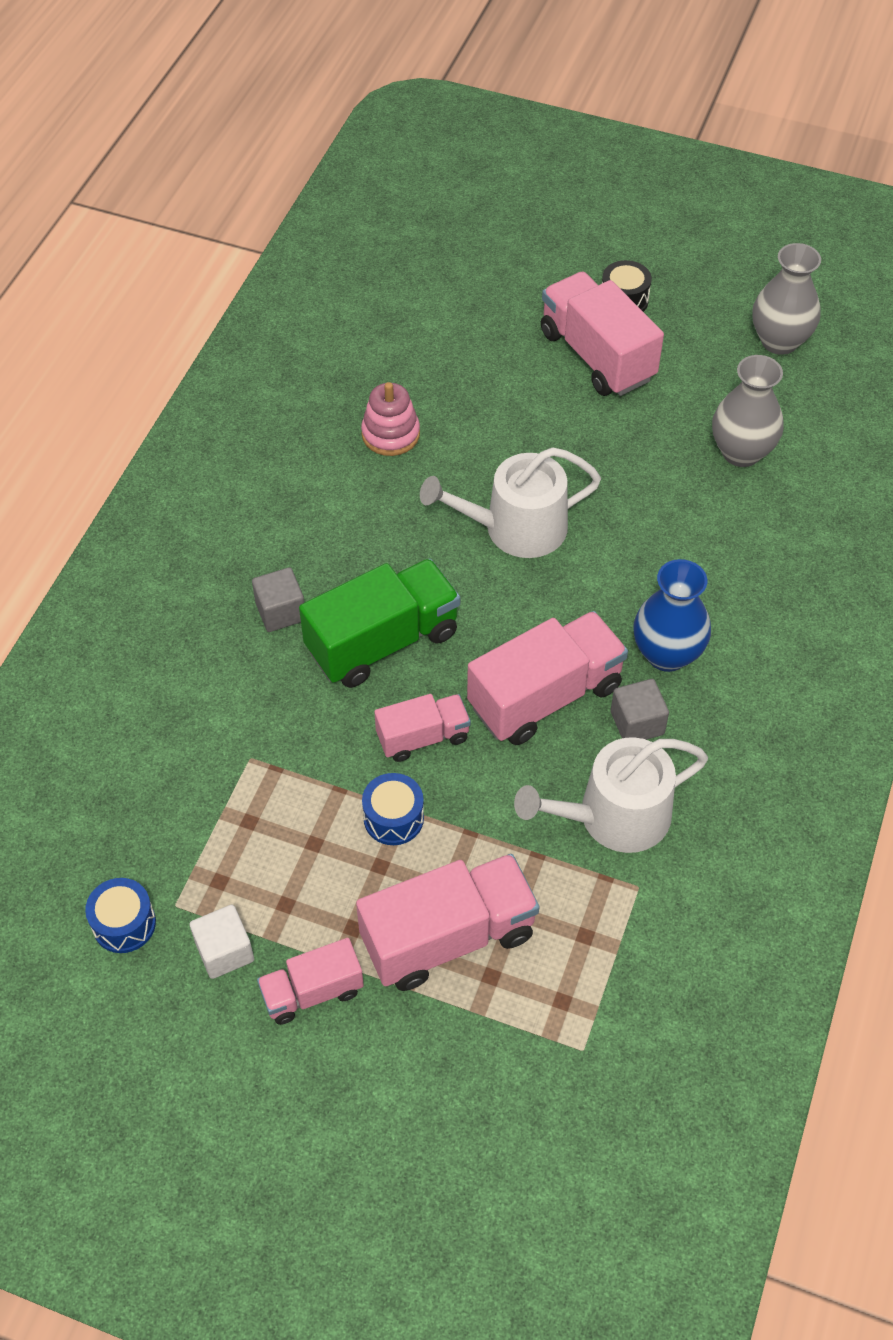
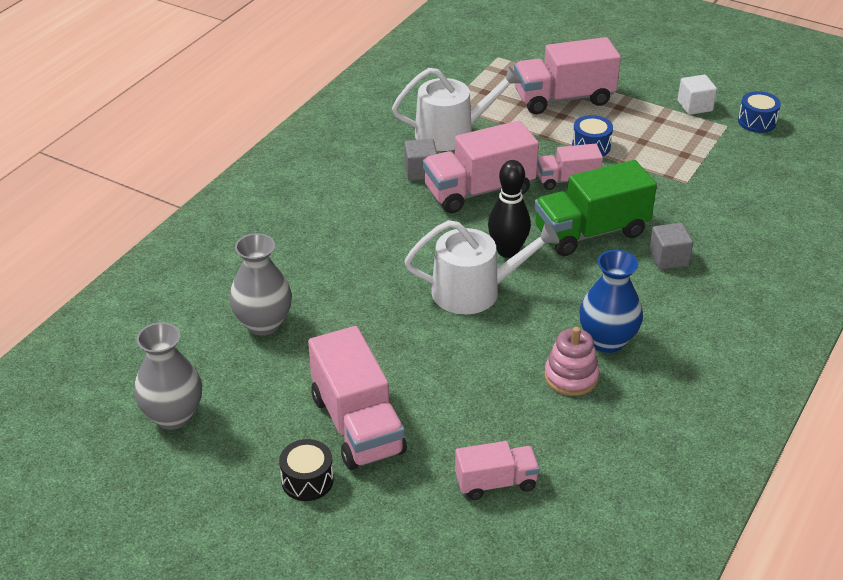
camera: 170 degrees left, 15 degrees down
(312, 992) = (643, 88): pink truck -> pink truck (496, 483)
(487, 594) = (507, 251): none -> black bowling pin
(667, 654) = (385, 203): blue vase -> blue vase (607, 340)

